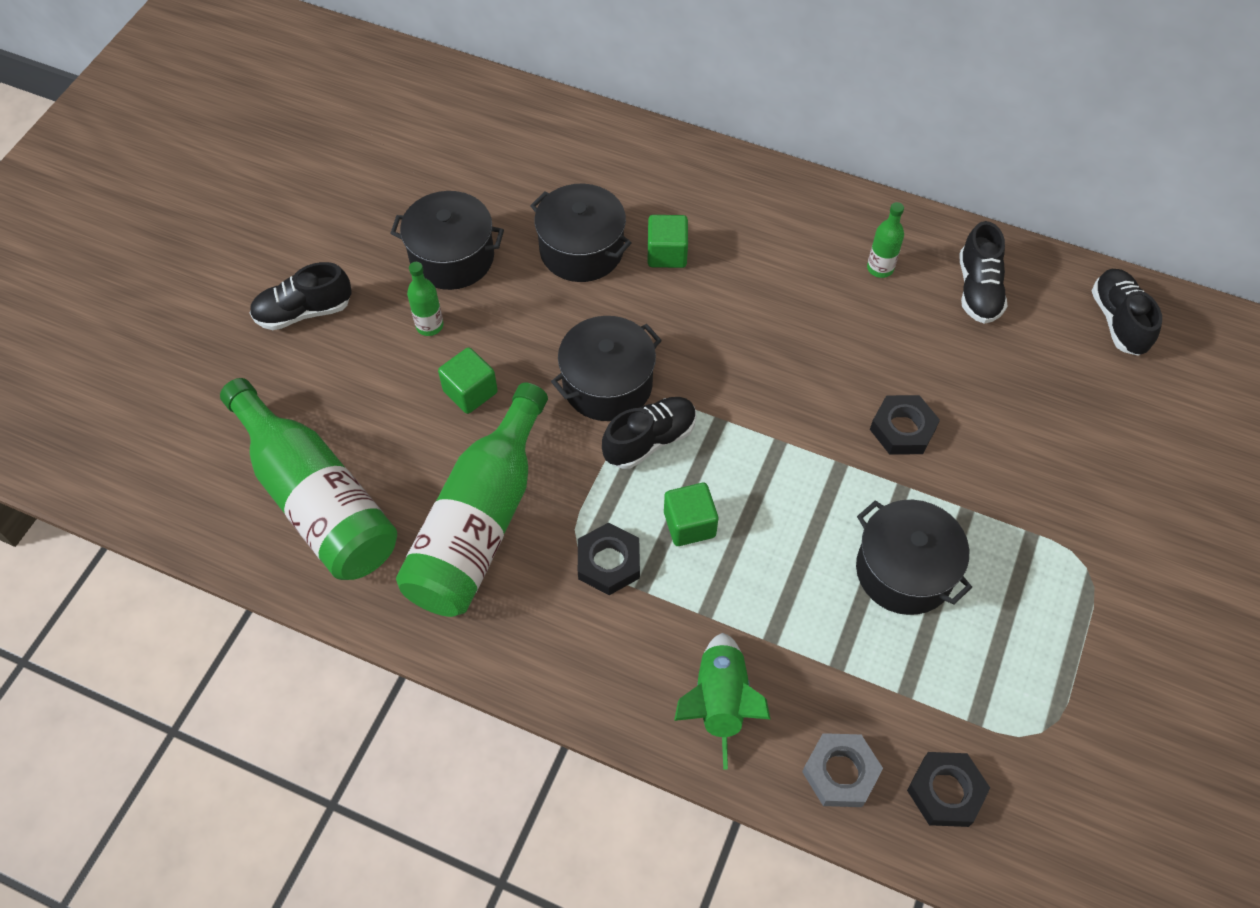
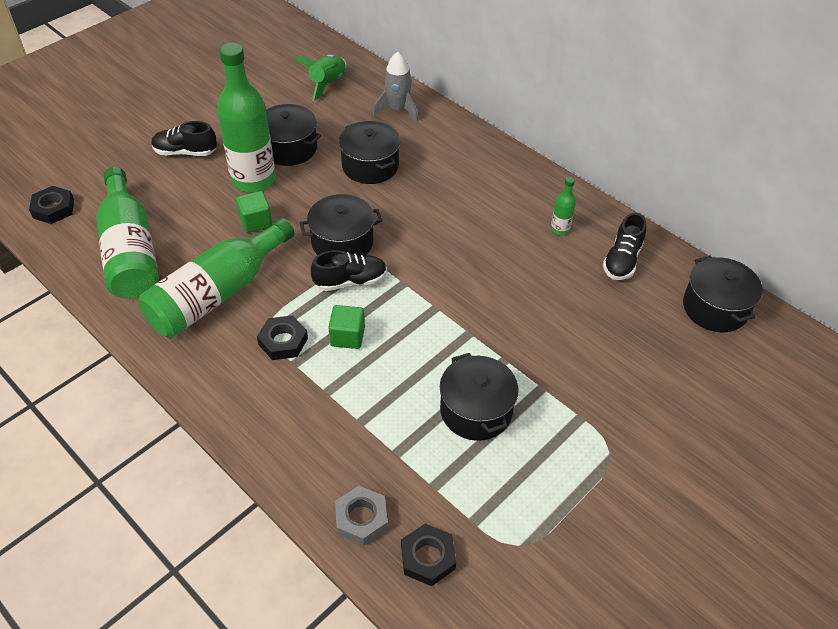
camera: 20 degrees right, 10 degrees down
(429, 326) = (253, 180): green bottle -> green bottle, size x2.39
(572, 147) = (397, 110): none -> grey rocket
(667, 254) = (423, 182): green cube -> none
(719, 702) = (305, 446): green rocket -> green rocket (327, 84)
(902, 429) = (523, 326): black nut -> black nut (53, 209)
(1118, 321) = (715, 308): black shoe -> black pot

